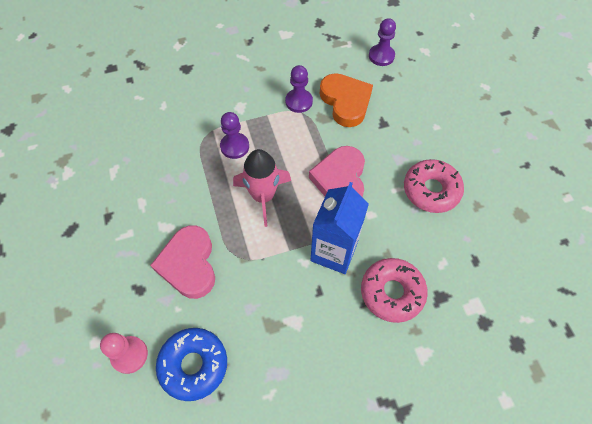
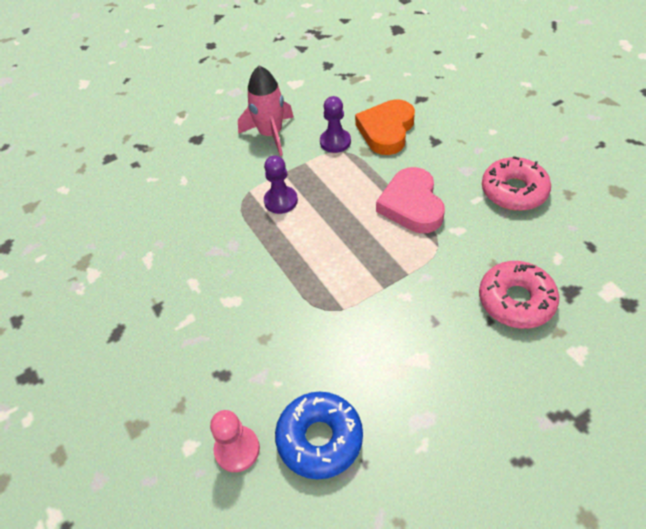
camera: 10 degrees left, 10 degrees down
(189, 264) = (273, 332): pink heart -> none
(263, 196) = (332, 242): pink rocket -> pink rocket (271, 134)
(334, 252) = (434, 277): blue carton -> none
(345, 102) = (386, 130): orange heart -> orange heart turned 120 degrees counterclockwise
(381, 56) = (406, 81): purple pawn -> none

